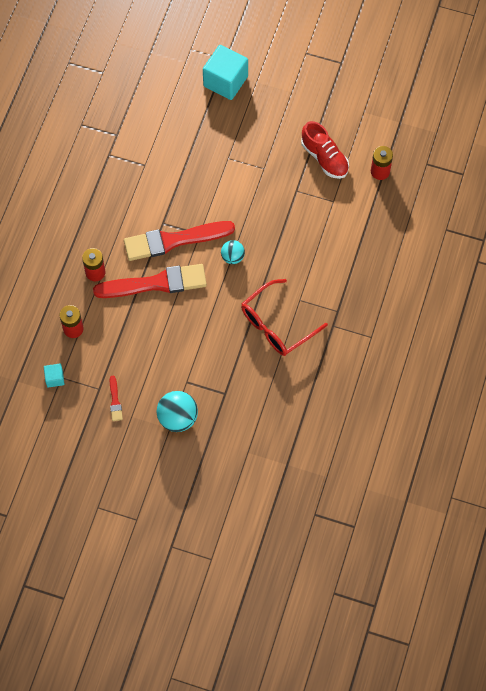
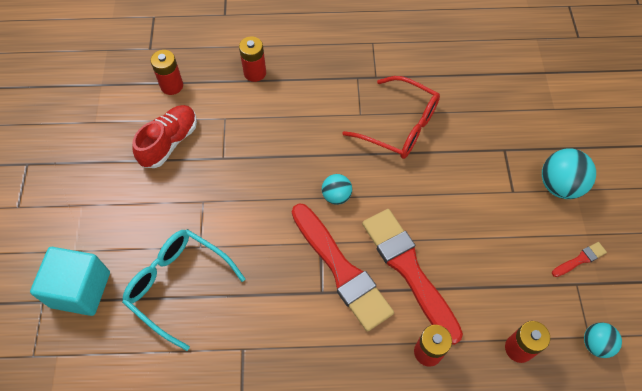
camera: 110 degrees left, 5 degrees down
(55, 378) = (595, 344): turquoise cube -> turquoise ball
(204, 138) = (178, 285): none -> turquoise glasses
(371, 235) = (255, 73): none -> red battery

